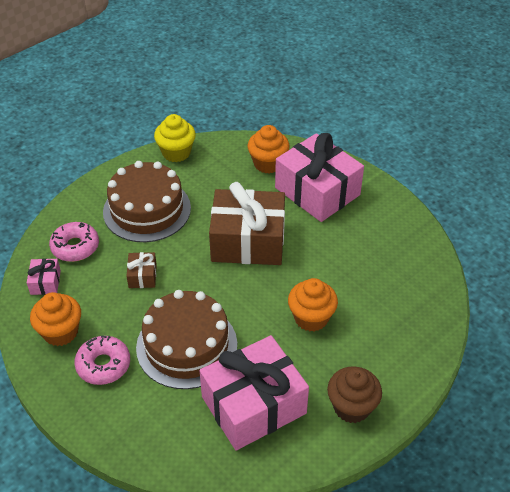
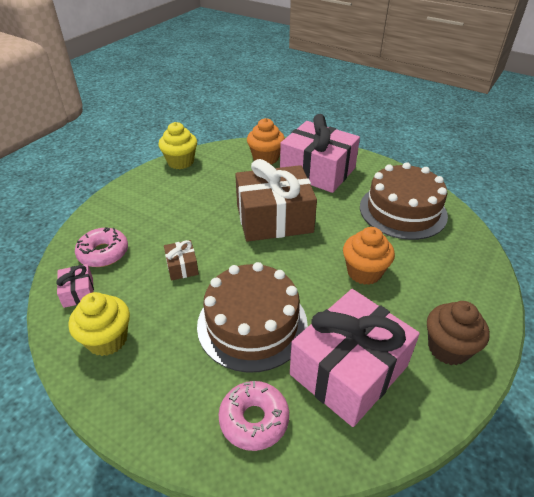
camera: 15 degrees left, 5 degrees down
(60, 332) = (107, 339): orange cupcake -> yellow cupcake
(103, 365) = (166, 364): pink donut -> pink donut (254, 419)
(147, 210) = (168, 209): brown cake -> brown cake (402, 211)

